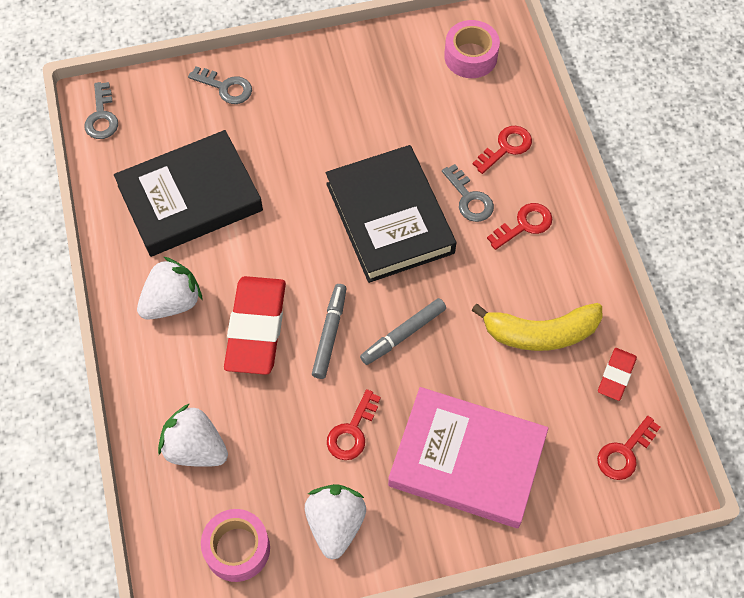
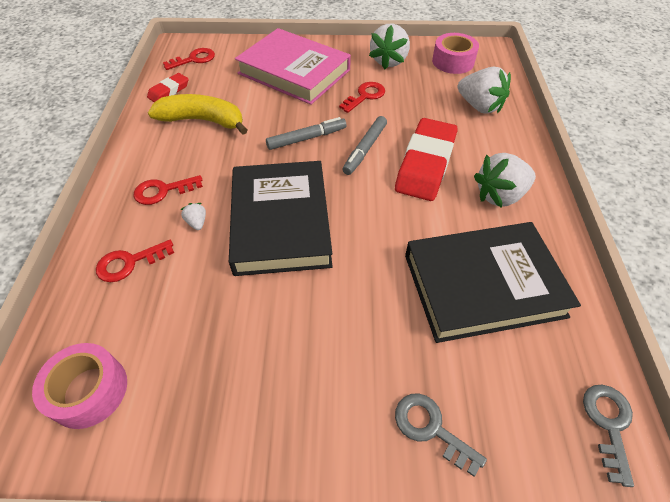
camera: 165 degrees left, 10 degrees down
(469, 198) = (197, 222): grey key -> white strawberry

